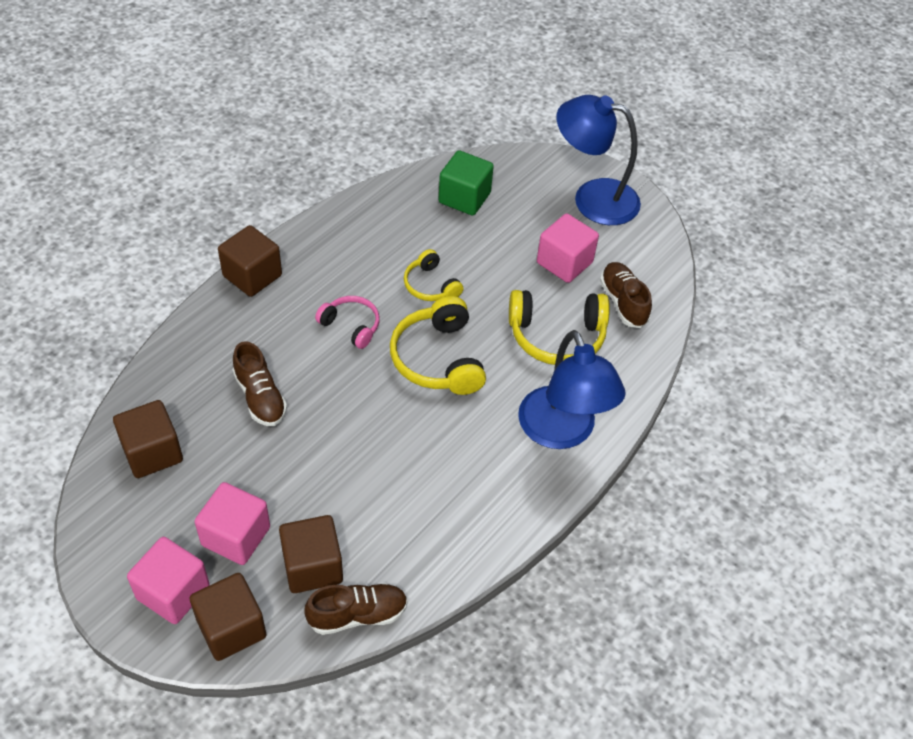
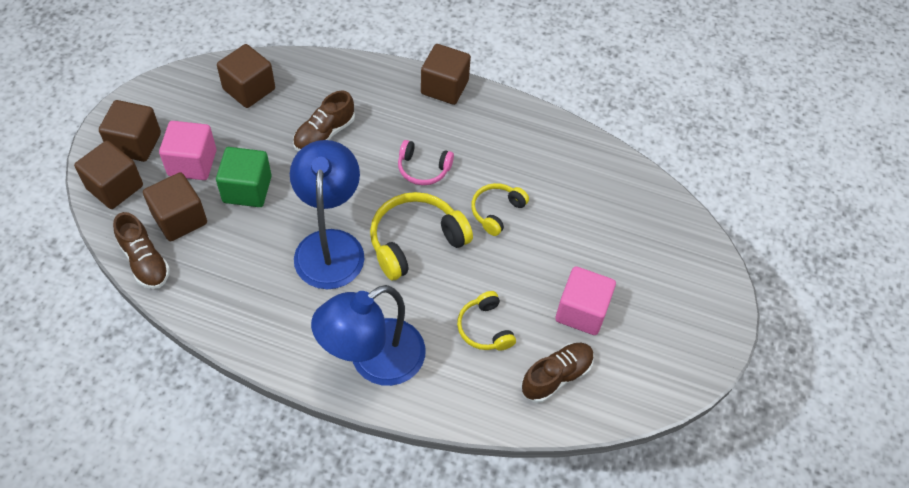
camera: 70 degrees right, 5 degrees up
(173, 592) = (135, 143): pink cube -> brown cube
(351, 326) = (423, 169): pink headphones -> pink headphones turned 90 degrees clockwise
(464, 198) = (619, 206): green cube -> green cube (247, 189)
(557, 336) = (485, 328): yellow headphones -> yellow headphones, size x0.59
(592, 198) = (684, 315): blue lamp -> blue lamp (330, 245)

